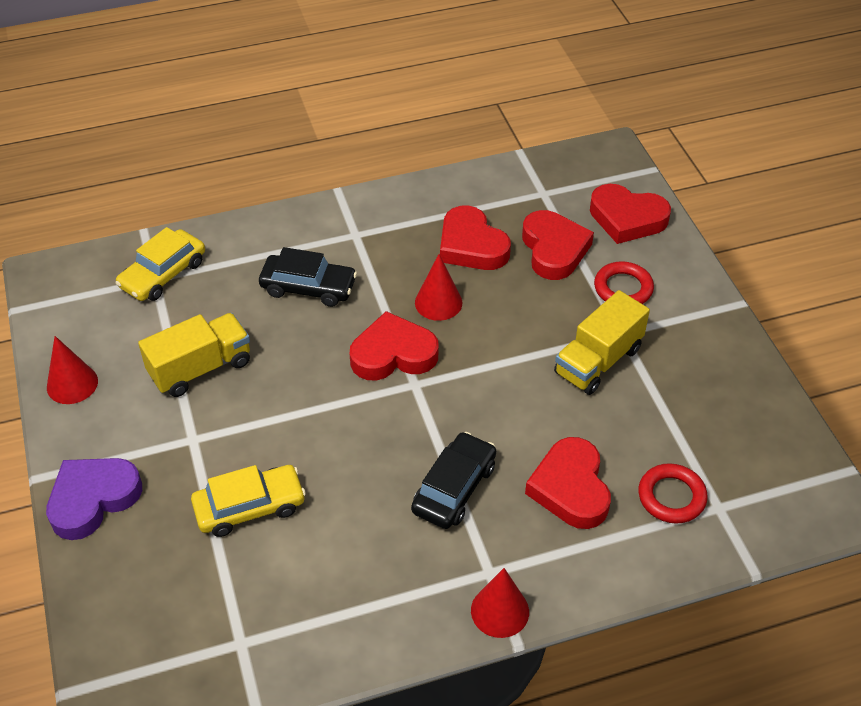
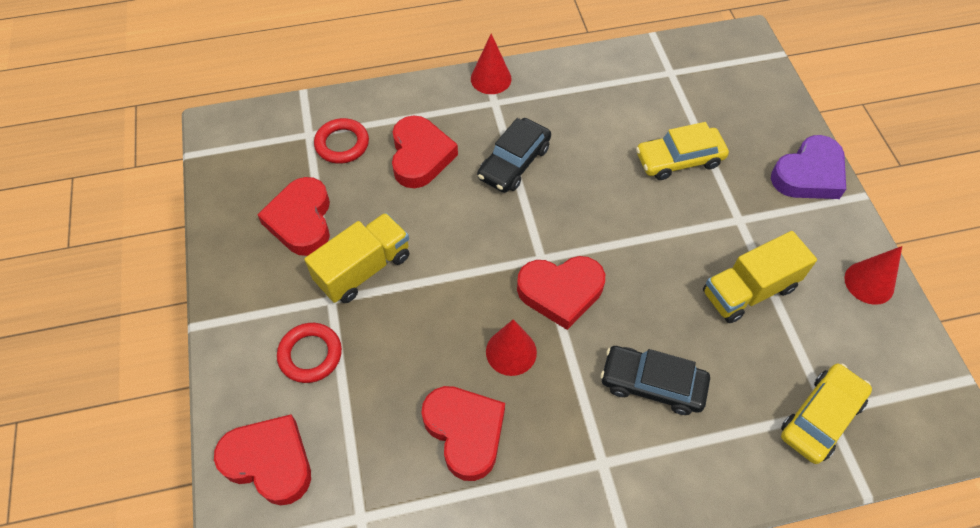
camera: 175 degrees left, 10 degrees up
(554, 249) = (370, 418): red heart -> red heart (301, 220)

